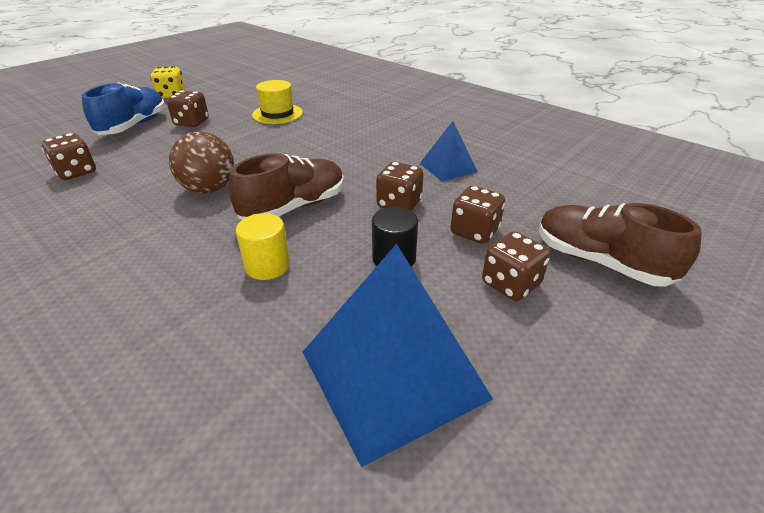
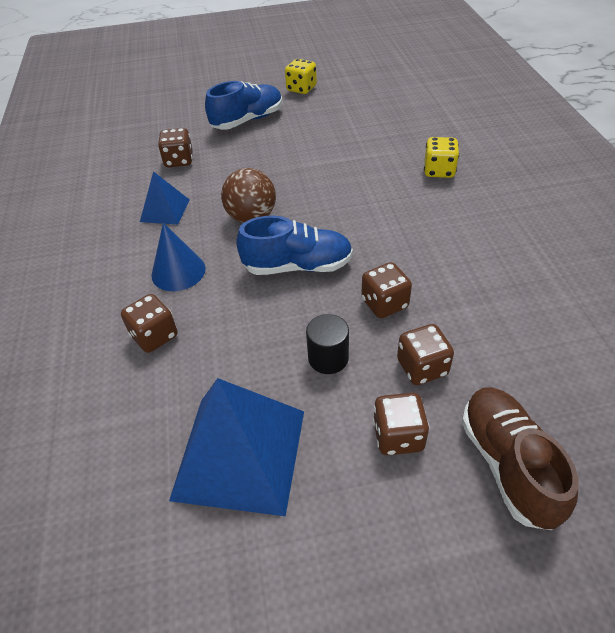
camera: 40 degrees right, 10 degrees up
(163, 256) = (178, 271): none -> blue cone
(192, 123) = (293, 131): brown dice -> brown dice (154, 336)
(267, 266) = (235, 315): yellow cylinder -> none
(277, 114) = (372, 145): yellow hat -> none
(294, 207) = (298, 266): brown shoe -> blue shoe
(350, 115) = (439, 171): none -> yellow dice
(448, 167) = (473, 281): blue pyramid -> blue pyramid (165, 210)

